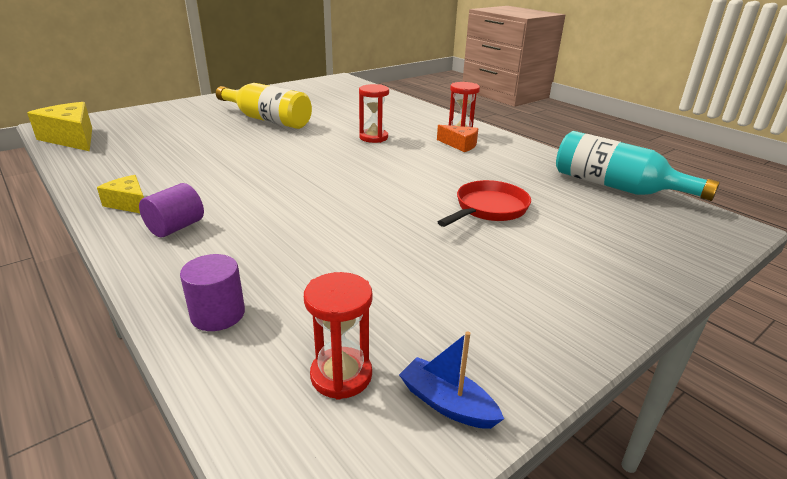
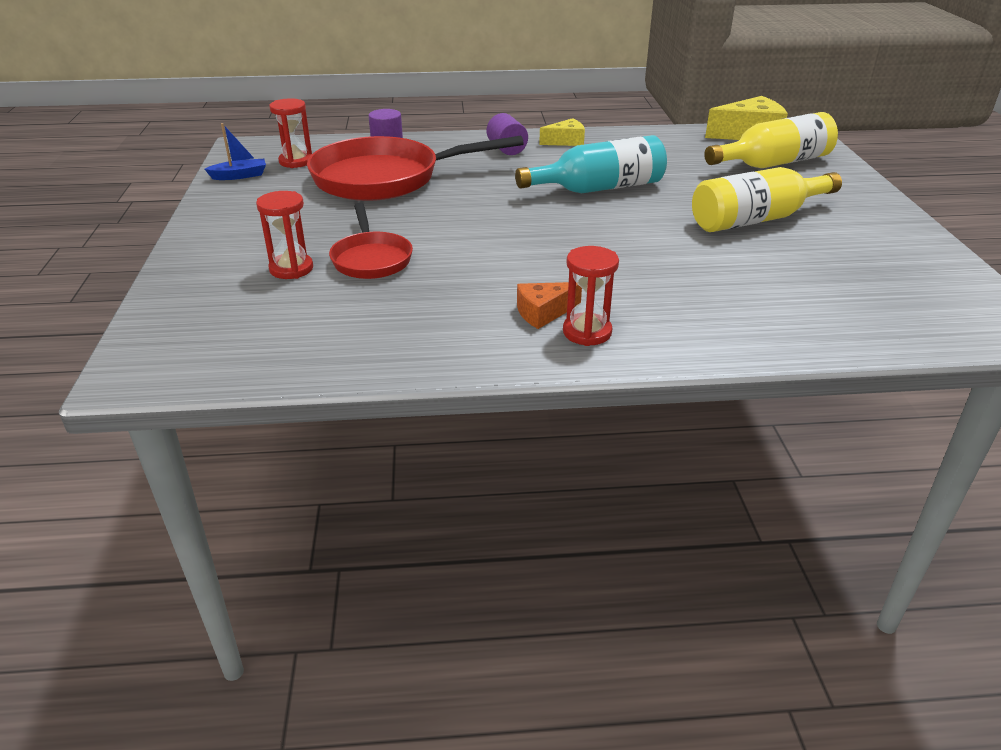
camera: 125 degrees right, 5 degrees up
(150, 125) = (773, 163): none -> yellow bottle
(330, 269) = (385, 178): none -> red pan
(373, 137) = (628, 264): red hourglass -> red hourglass (291, 269)
(616, 187) = (295, 360): turquoise bottle -> turquoise bottle (599, 188)

